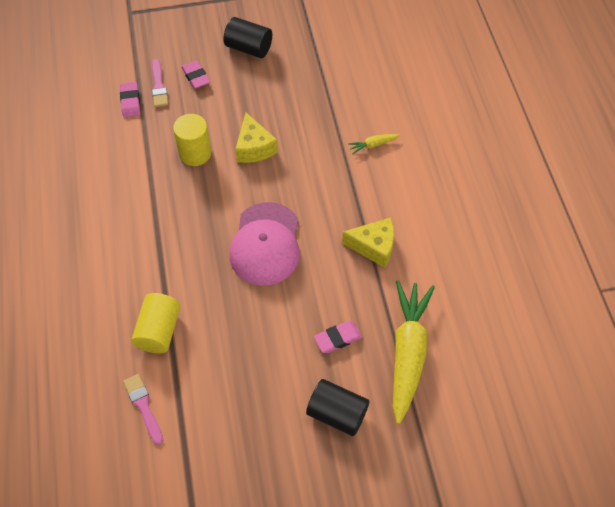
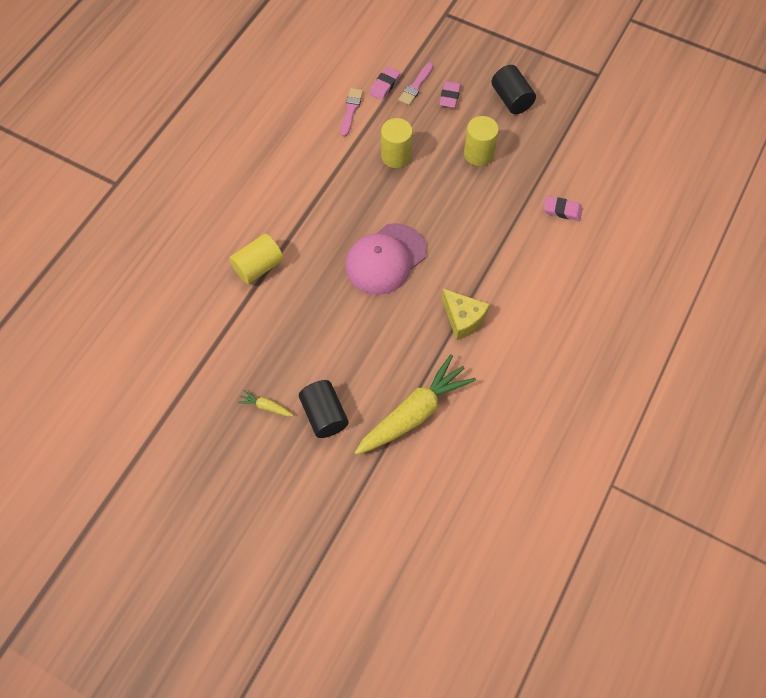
camera: 40 degrees right, 5 degrees up
(143, 406) = (204, 310): pink brush -> pink brush (351, 110)
(254, 148) = (443, 181): yellow cheese -> none
(262, 107) = (478, 154): none -> yellow cylinder
(338, 338) = (373, 364): pink eraser -> pink eraser (562, 210)
(373, 145) = (537, 241): yellow carrot -> yellow carrot (266, 406)

